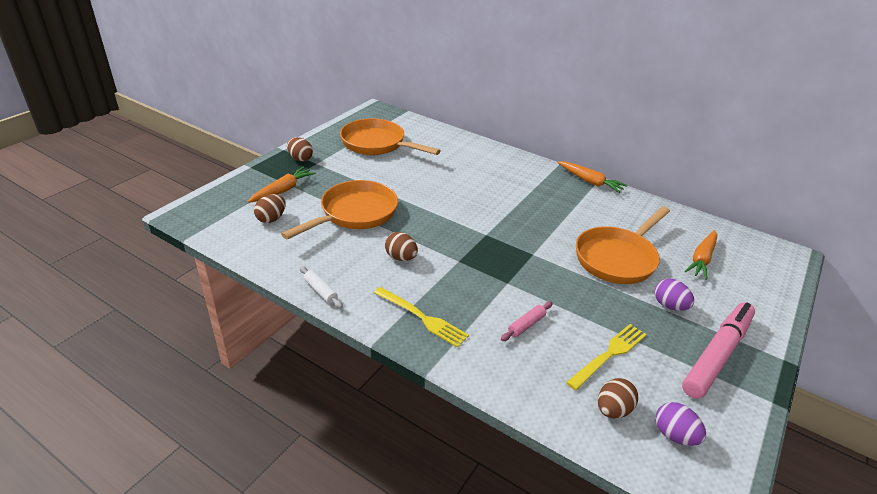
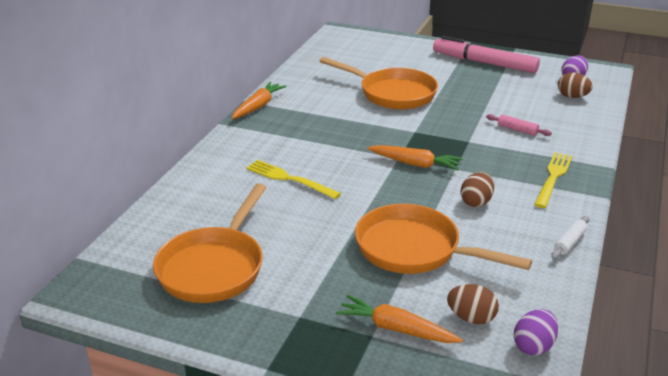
camera: 100 degrees left, 5 degrees down
(300, 159) = (293, 338): brown egg -> none
(609, 354) = (519, 97): yellow fork -> yellow fork (288, 179)
(669, 306) = (443, 75): purple egg -> purple egg (533, 346)
(701, 259) = (369, 61): orange carrot -> orange carrot (415, 164)

